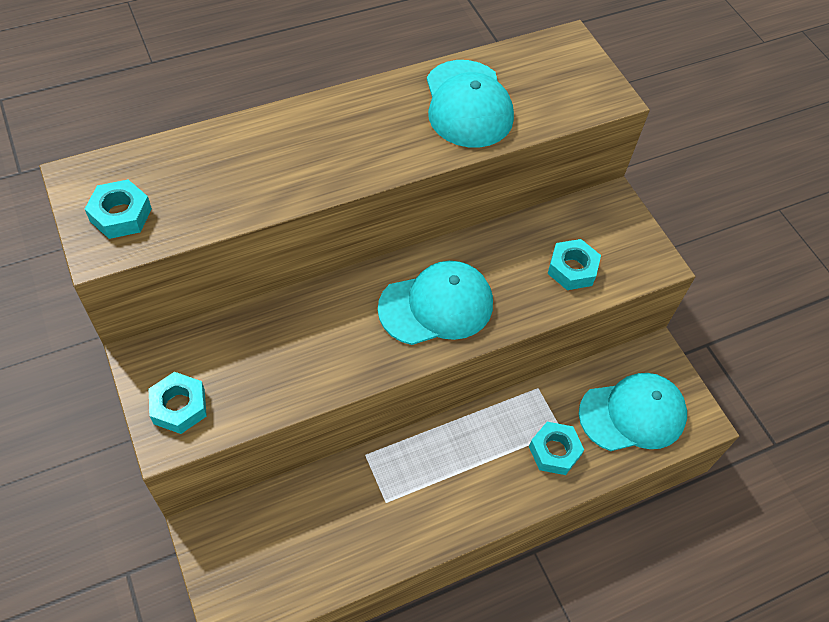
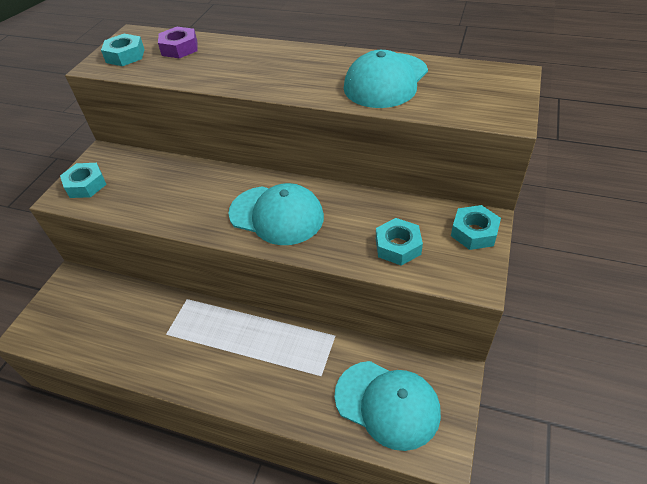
camera: 50 degrees right, 10 degrees down
(181, 168) = (179, 48): none -> purple nut
(554, 451) = (300, 384): turquoise nut -> turquoise nut (474, 232)

